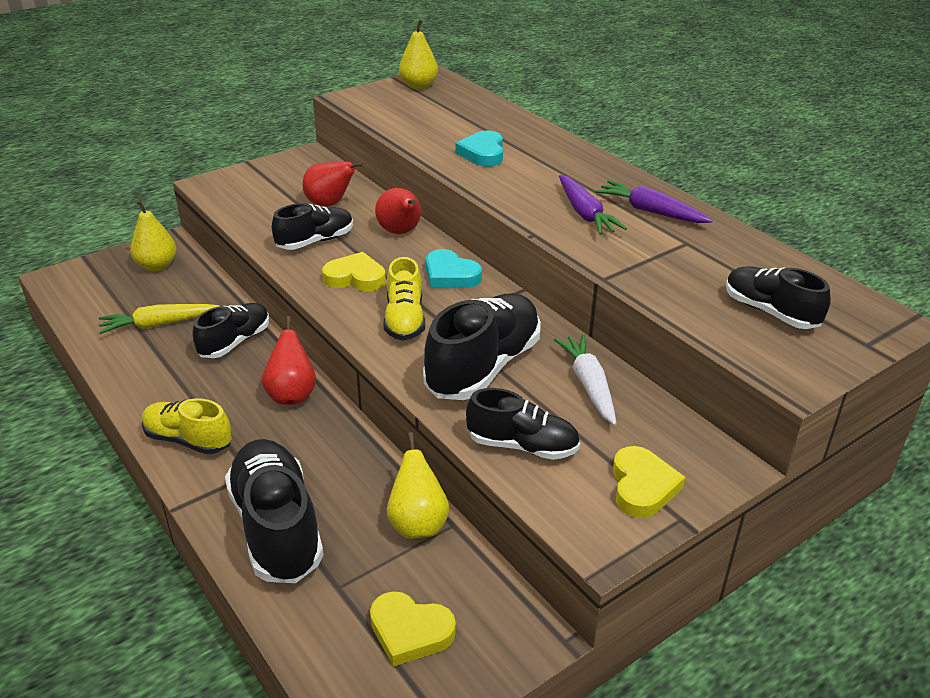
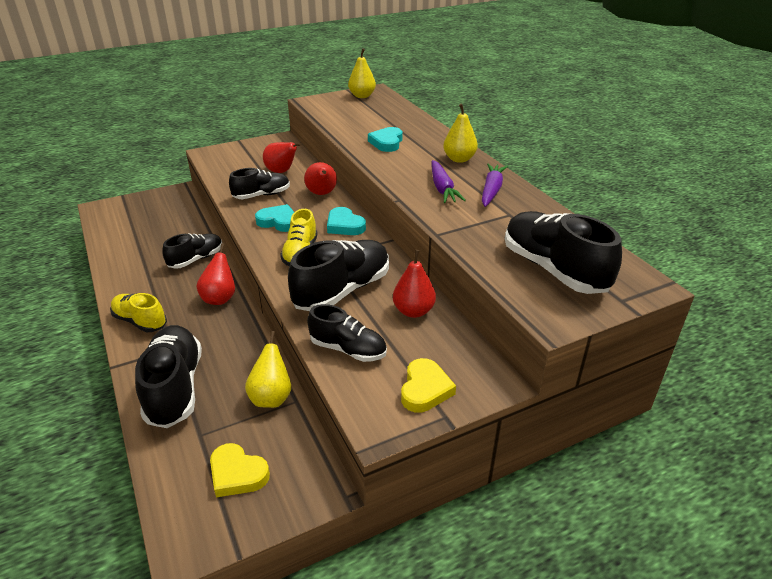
camera: 10 degrees right, 0 degrees up
(157, 266) = (166, 205): yellow pear -> yellow pear (459, 159)
(158, 324) = (151, 243): yellow carrot -> none
(355, 278) = (278, 222): yellow heart -> turquoise heart
(589, 385) = (413, 311): white carrot -> red pear
(650, 211) = (491, 190): purple carrot -> purple carrot turned 60 degrees clockwise
(770, 312) = (553, 269): black shoe -> black shoe, size x1.62

